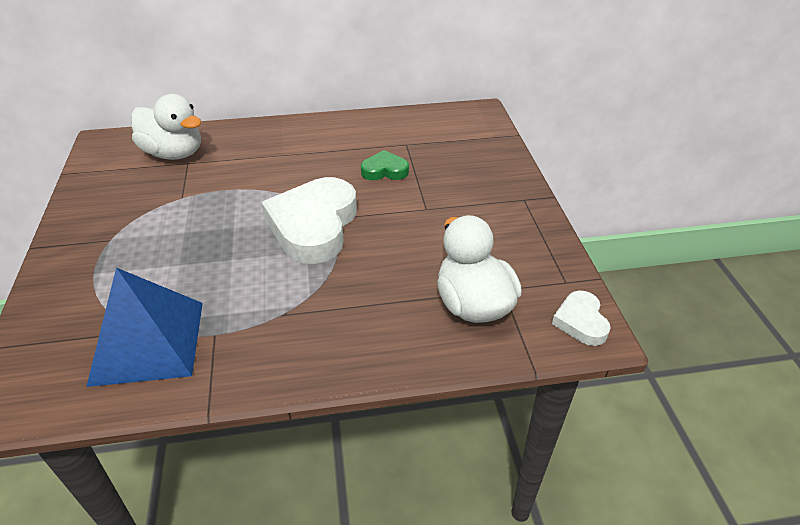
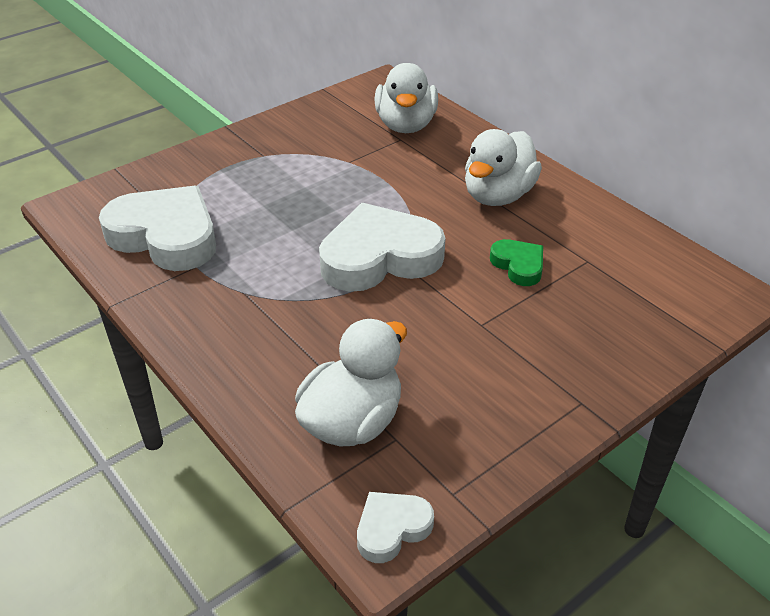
camera: 60 degrees right, 0 degrees up
(148, 342) = (165, 236): blue pyramid -> white heart
(306, 149) = (498, 195): none -> white duck

